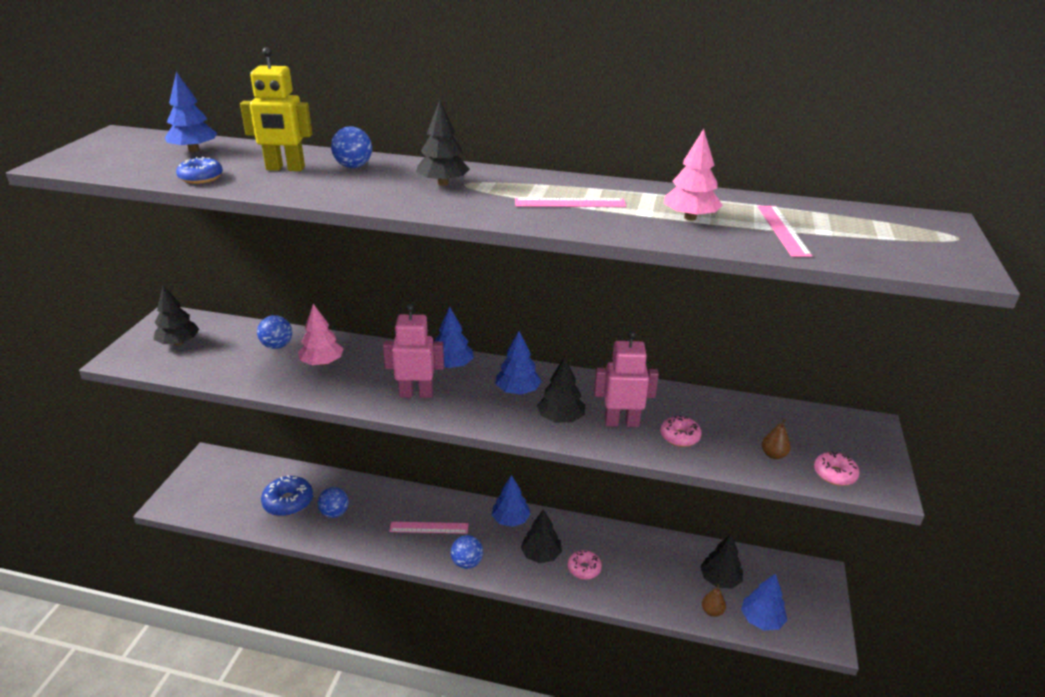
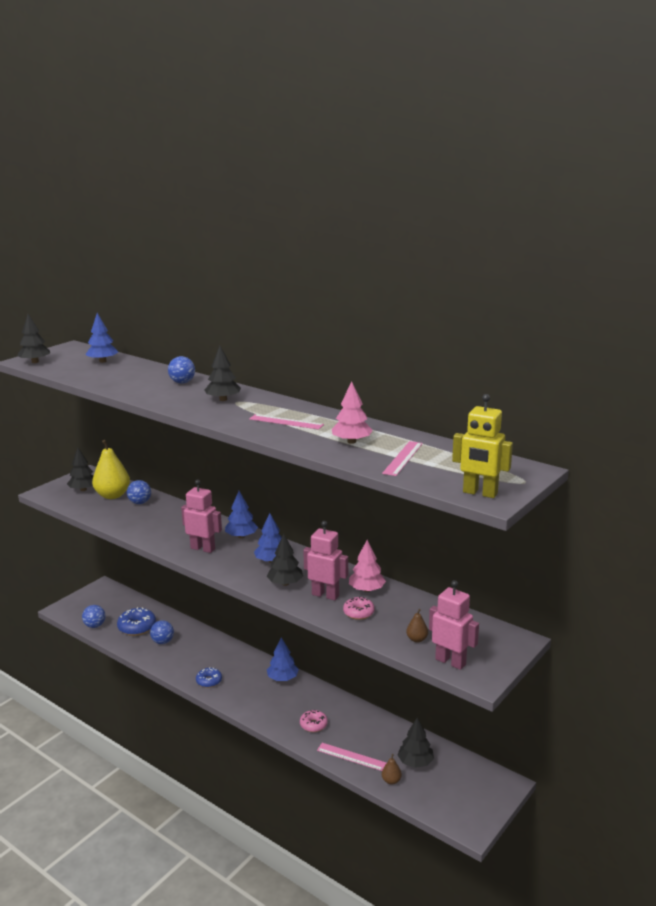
camera: 25 degrees right, 10 degrees down
(201, 178) = (90, 378): blue donut -> blue donut (209, 681)
(229, 343) = (112, 495): none -> yellow pear
(285, 168) = (141, 379): yellow robot -> yellow robot (480, 493)
(322, 362) = (159, 518): pink tree -> pink tree (366, 590)
(429, 527) = (220, 668): pink ruler -> pink ruler (351, 756)
(467, 563) = (231, 697): blue ball -> blue ball (95, 625)
(541, 555) = (288, 707): black tree -> black tree (35, 362)
(761, 619) = (427, 798): blue tree -> none
(834, 474) = (450, 661): pink donut -> pink robot

